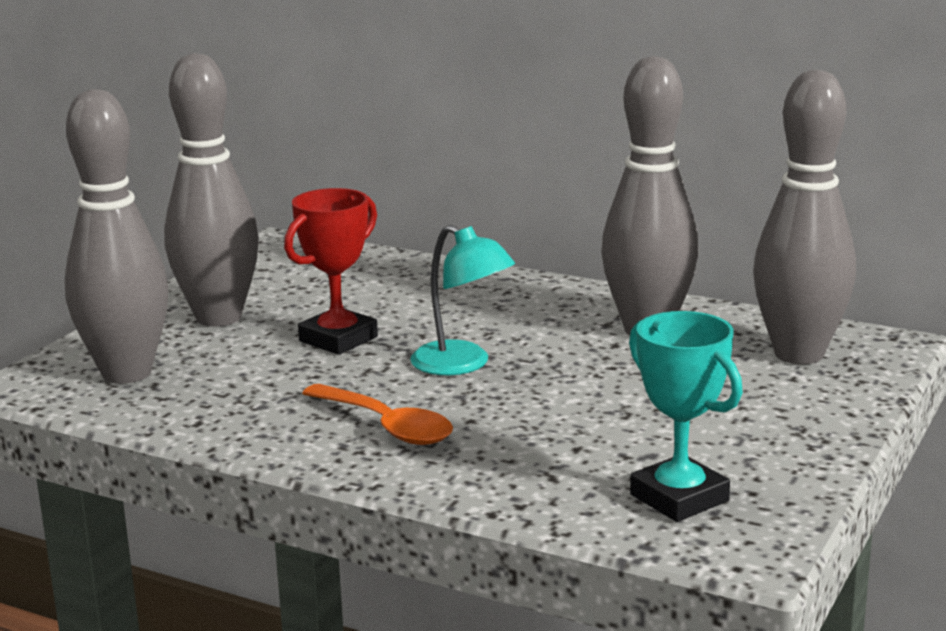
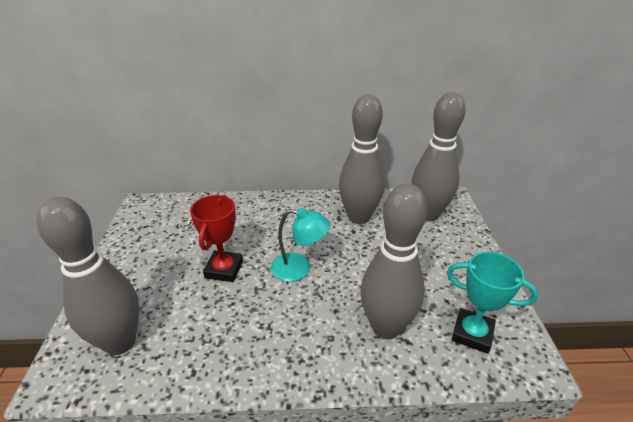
camera: 30 degrees left, 15 degrees up
(219, 318) = (146, 273): grey bowling pin -> grey bowling pin (386, 327)
(386, 426) = (300, 332): orange spoon -> none

